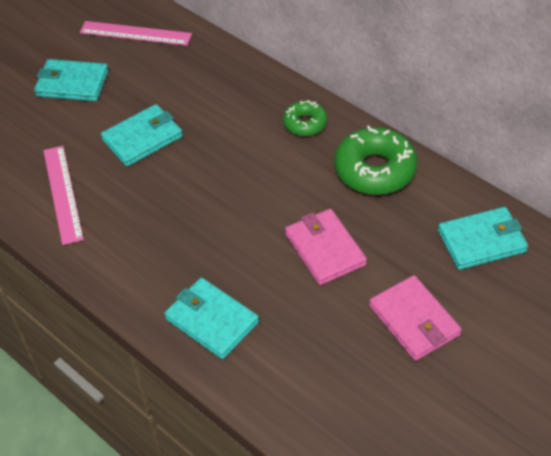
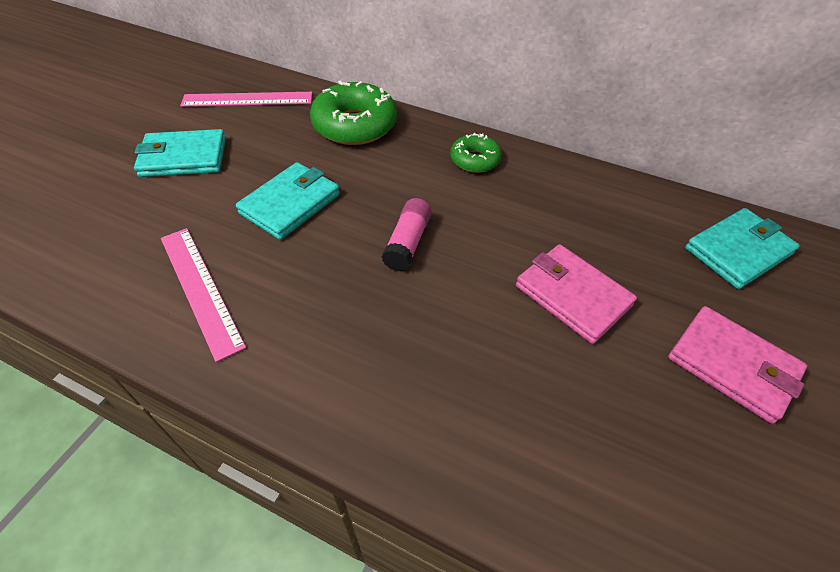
camera: 20 degrees left, 0 degrees up
(212, 320) = (474, 430): turquoise wallet -> none
(220, 186) = (408, 243): none -> pink glue stick
(375, 170) = (576, 195): green donut -> green donut (354, 125)

